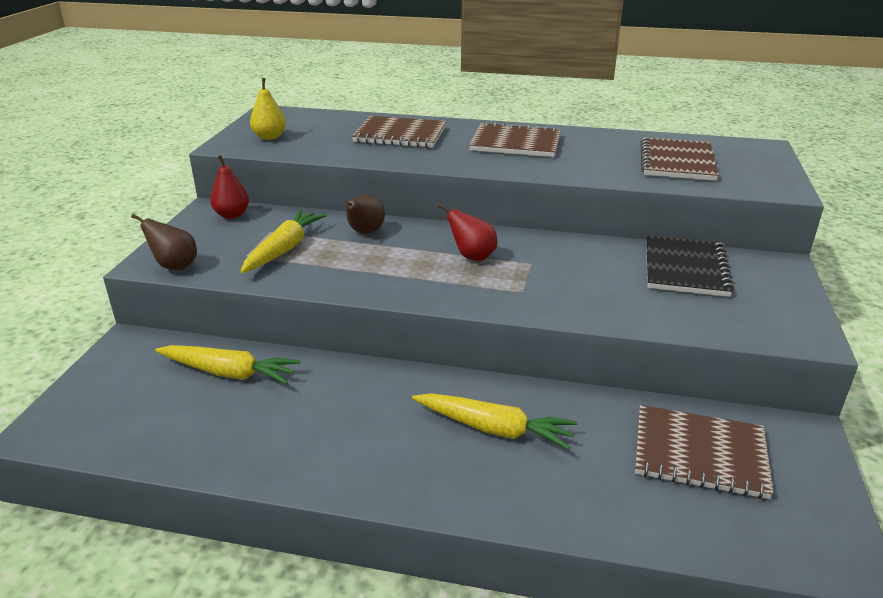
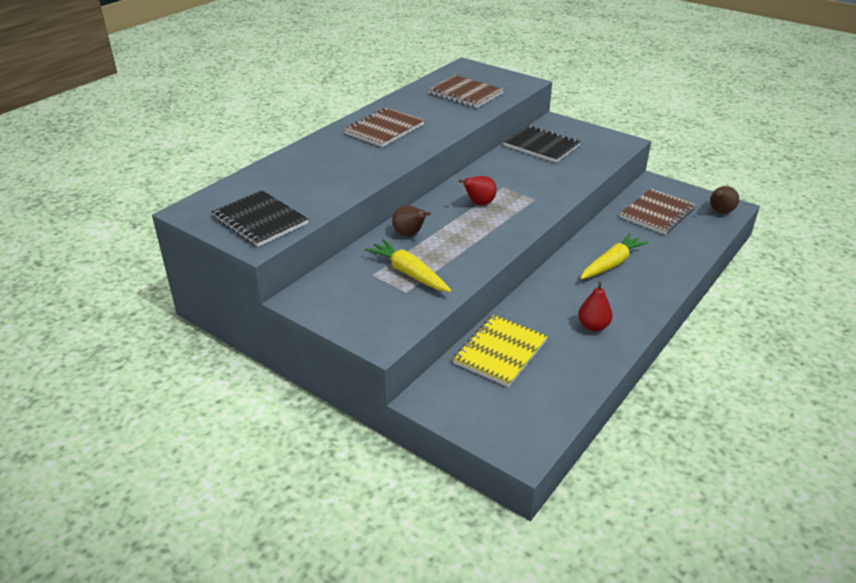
camera: 65 degrees left, 5 degrees up
(174, 266) = (397, 328): brown pear -> brown pear (720, 212)
(229, 373) = (500, 352): yellow carrot -> yellow notebook
(232, 215) = (322, 289): red pear -> red pear (593, 326)
(269, 137) = (260, 220): yellow pear -> black notebook
(400, 135) = (320, 164): brown notebook -> none

